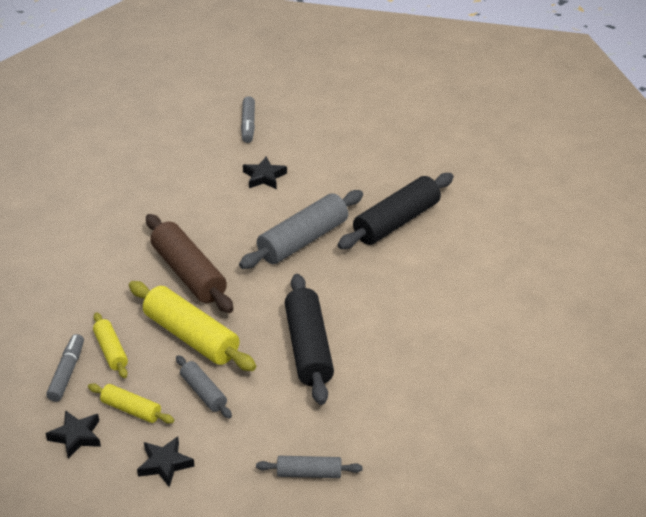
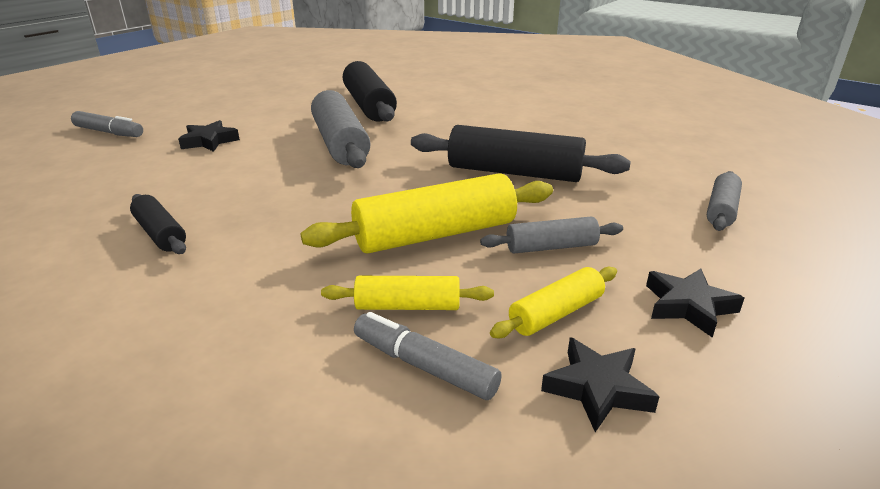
camera: 65 degrees left, 10 degrees down
(132, 228) = (160, 234): none -> black rolling pin
(189, 273) = (311, 213): brown rolling pin -> none

